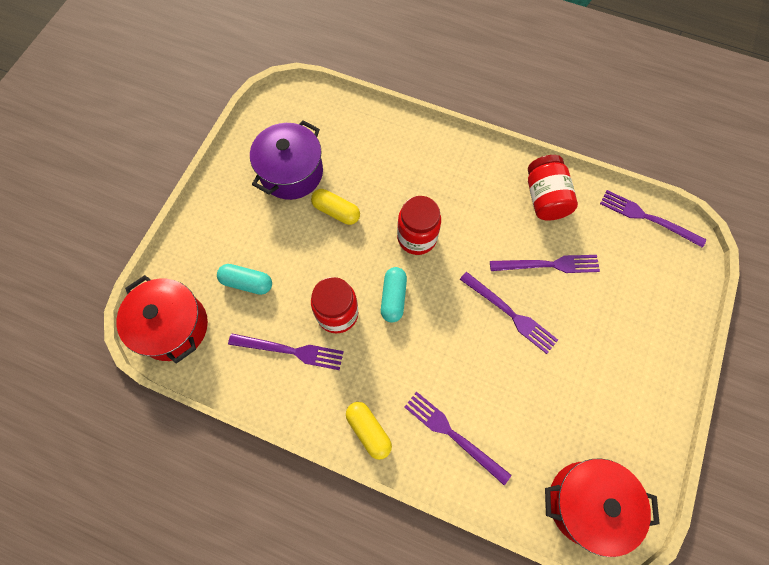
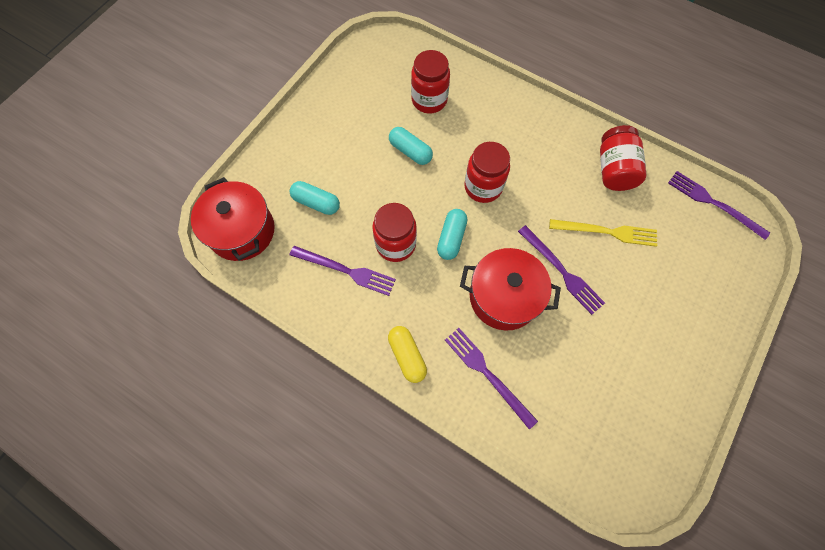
camera: 10 degrees right, 0 degrees up
(291, 173) = (374, 110): purple pot -> none
(336, 211) = (410, 151): yellow capsule -> turquoise capsule
(346, 153) = (429, 100): none -> red jar
(548, 265) = (607, 232): purple fork -> yellow fork
(587, 503) = (608, 461): red pot -> red pot (504, 297)

